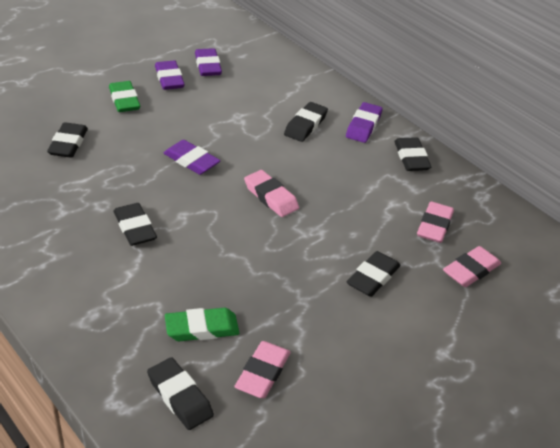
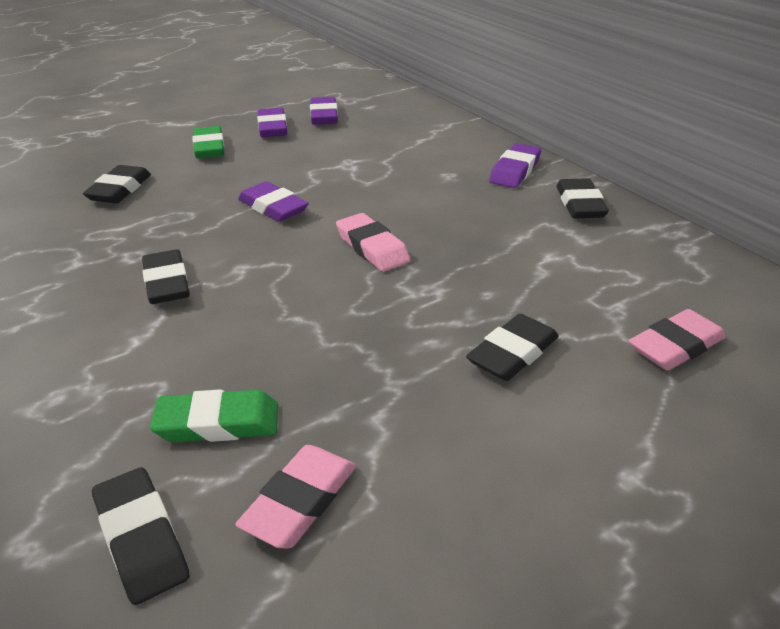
camera: 10 degrees right, 5 degrees down
(305, 125) = (436, 170): black eraser -> none
(434, 226) = (614, 285): pink eraser -> none

